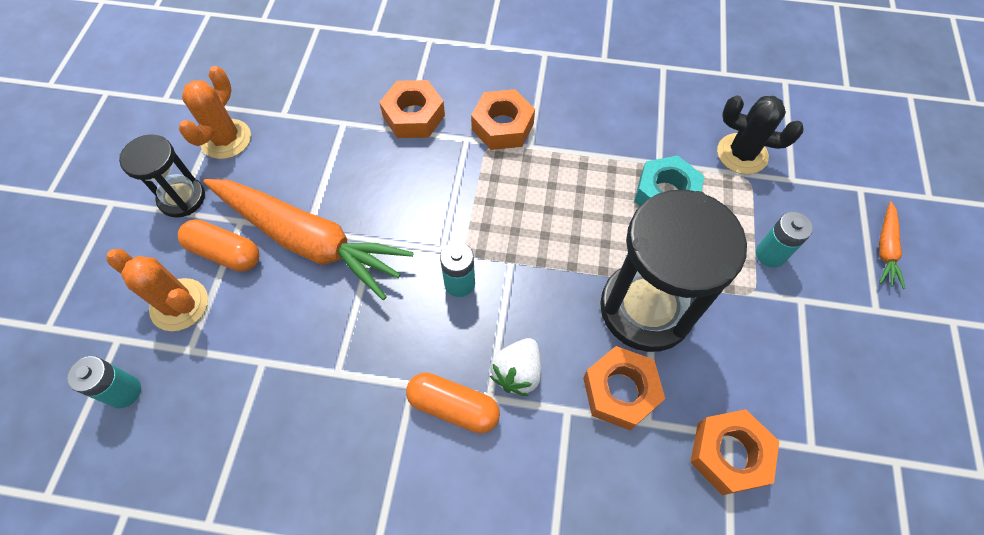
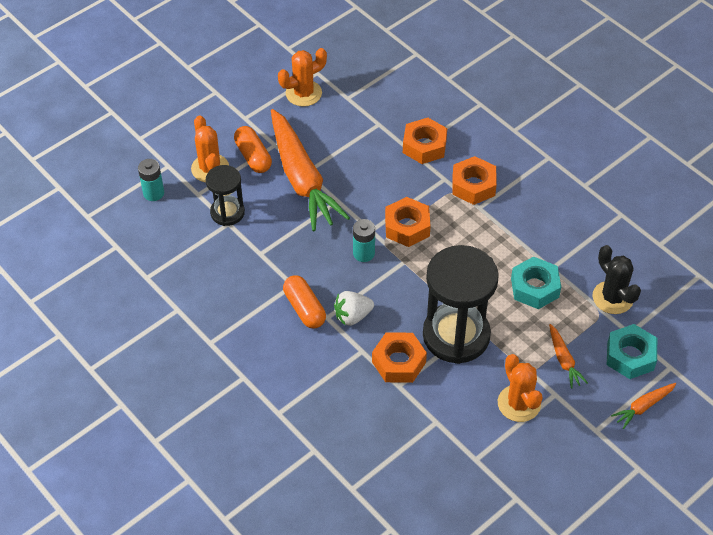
camera: 40 degrees right, 10 degrees down
(182, 198) = (254, 112): black hourglass -> black hourglass (227, 212)
(729, 454) = (426, 429): orange nut -> orange nut (407, 227)
(770, 254) = (564, 360): turquoise battery -> orange carrot
(782, 340) = (519, 403): none -> orange cactus
(818, 203) = (630, 356): none -> turquoise nut

